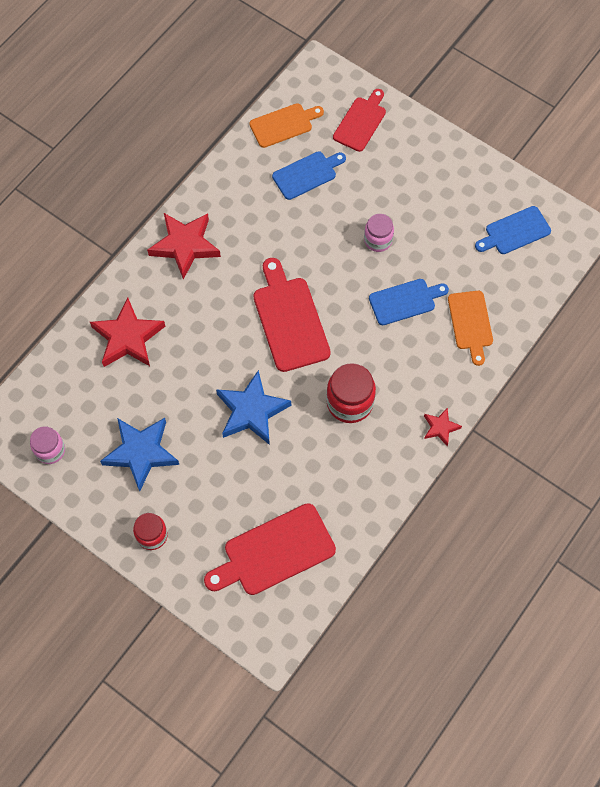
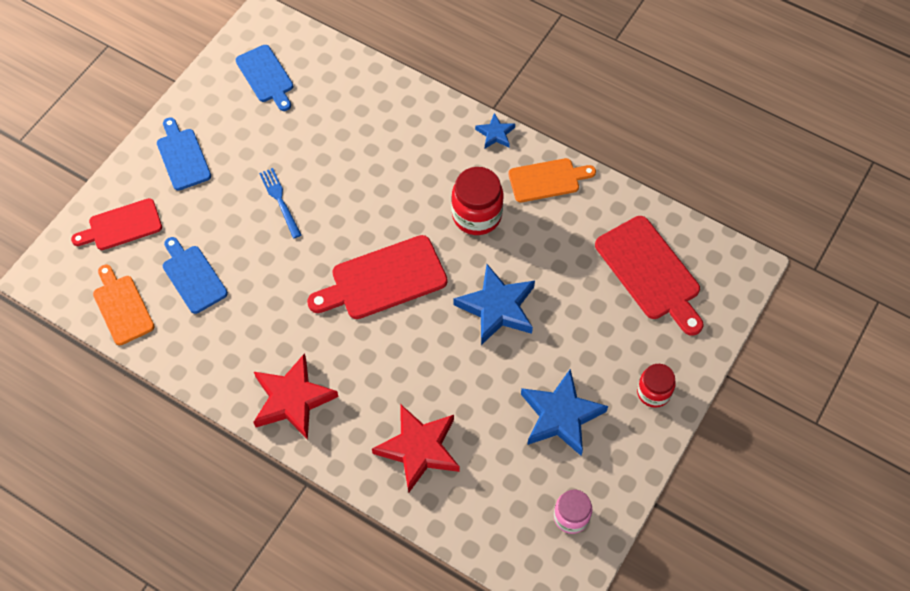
camera: 95 degrees left, 5 degrees down
(361, 122) = (121, 226): red cutting board -> red cutting board turned 45 degrees counterclockwise
(378, 240) = (279, 200): pink jar -> blue fork
(405, 301) = (354, 171): blue cutting board -> blue cutting board (182, 156)
(440, 428) = (495, 134): red star -> blue star
(470, 323) = (376, 112): orange cutting board -> orange cutting board (547, 180)

